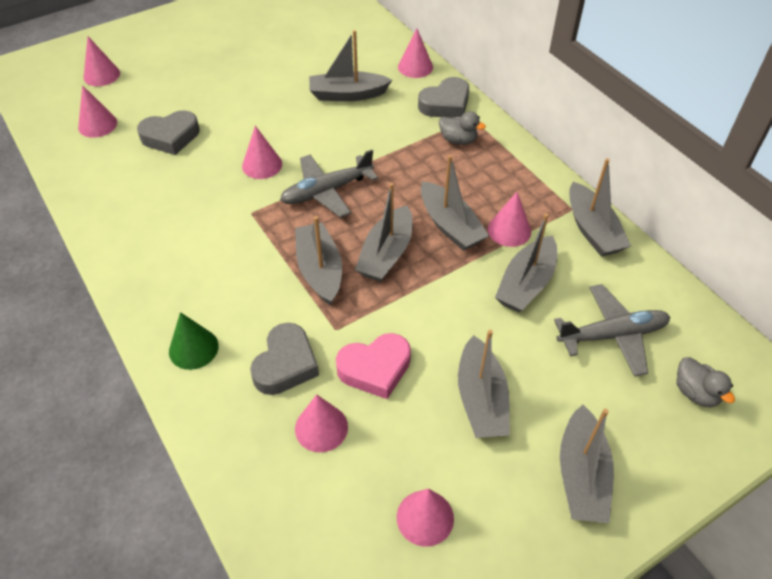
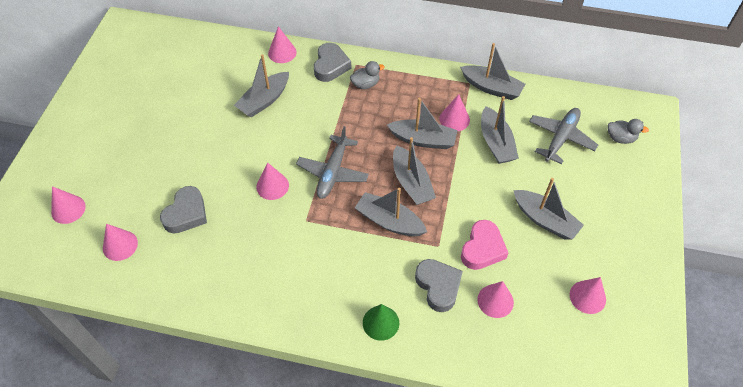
camera: 45 degrees left, 5 degrees up
(581, 475) = (621, 217): grey boat -> none

